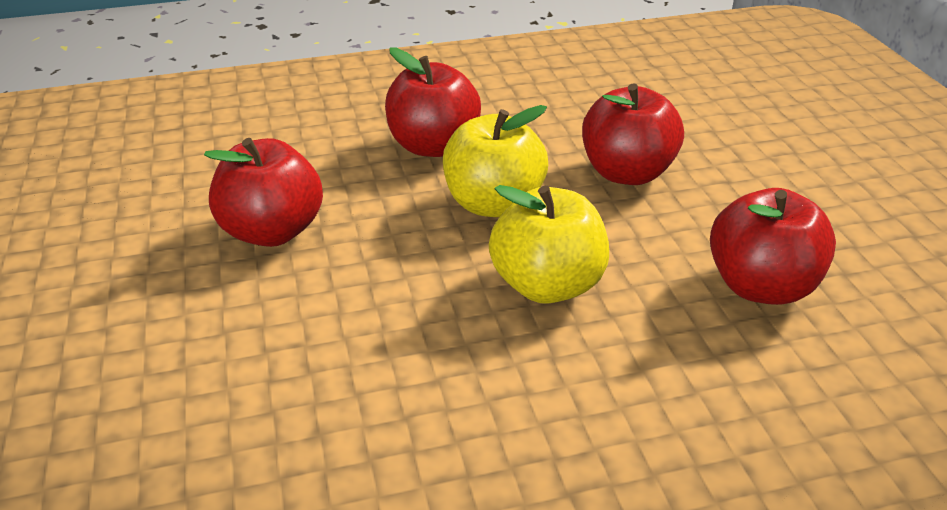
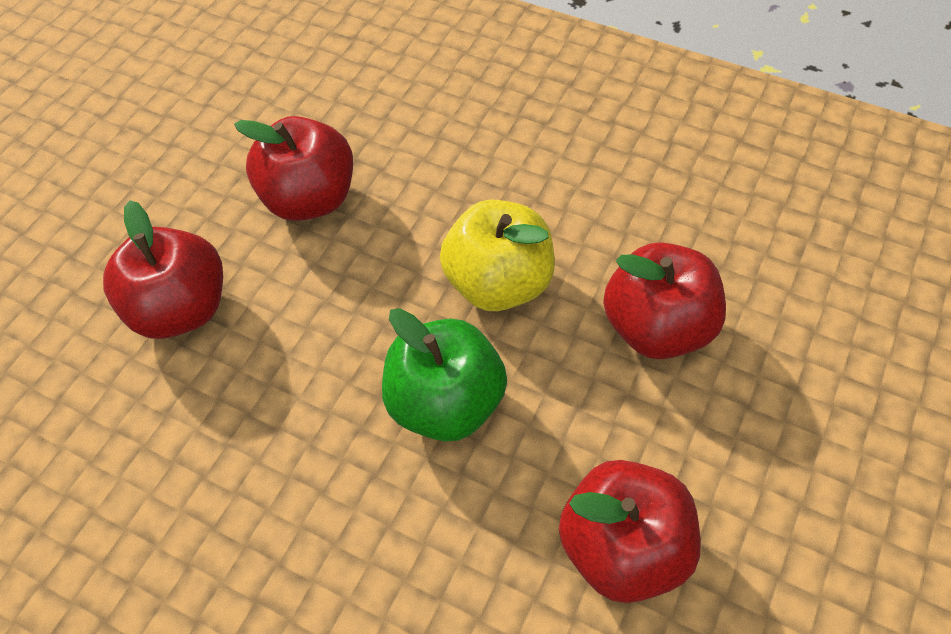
camera: 45 degrees right, 20 degrees up
(433, 146) = (520, 180): red apple -> red apple (182, 308)
(547, 285) = (446, 402): yellow apple -> green apple

